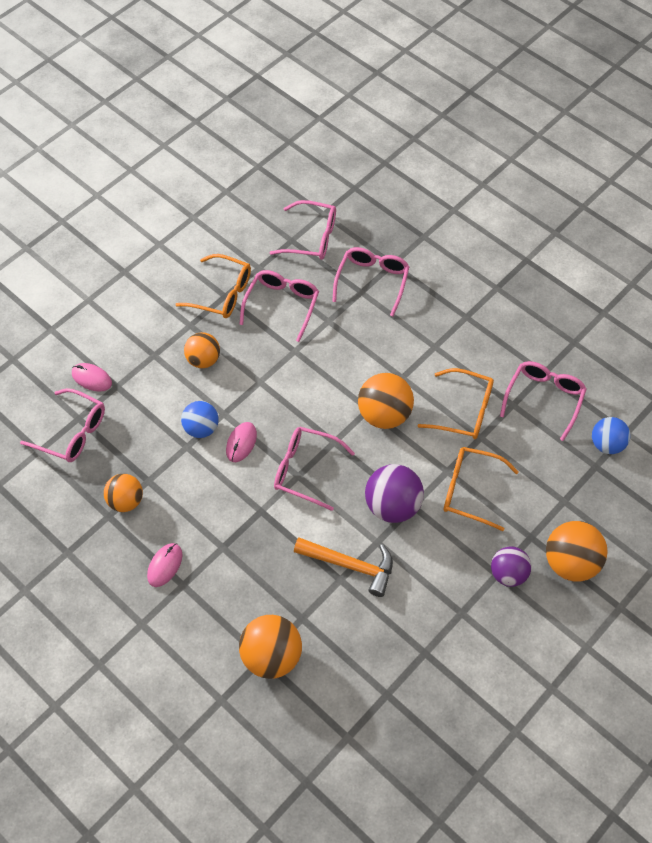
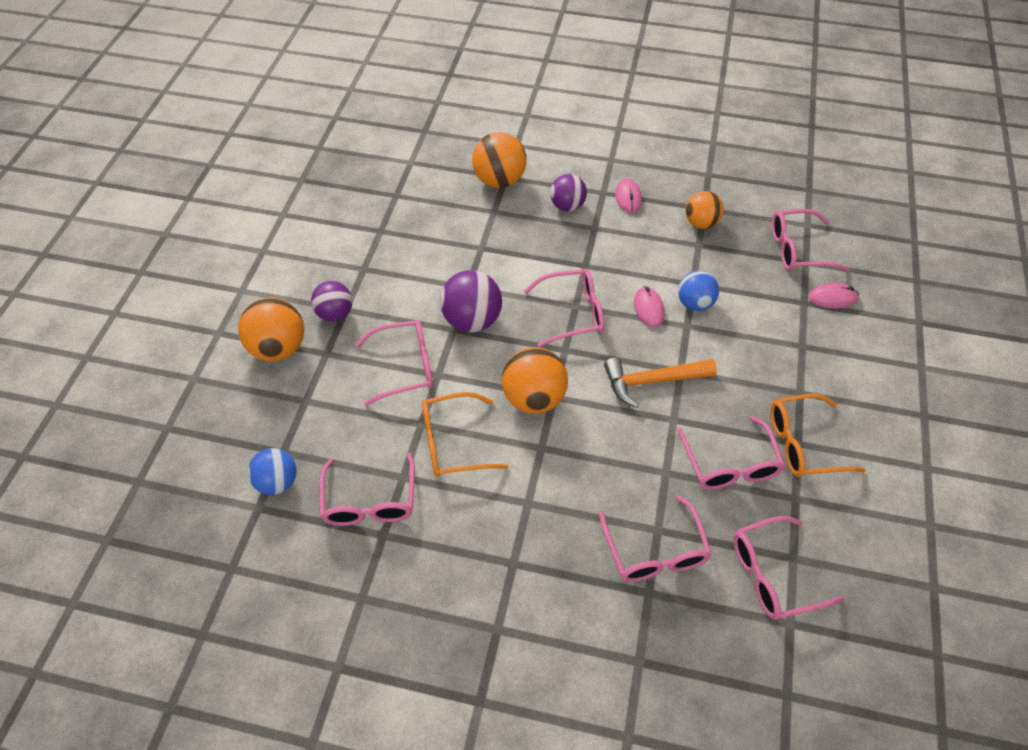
camera: 150 degrees right, 5 degrees down
(203, 360) = (752, 364): orange ball -> none
(229, 586) = (567, 206): none -> purple ball
(350, 565) = (479, 260): orange hammer -> orange hammer (652, 381)
(470, 490) = (405, 367): orange glasses -> pink glasses

